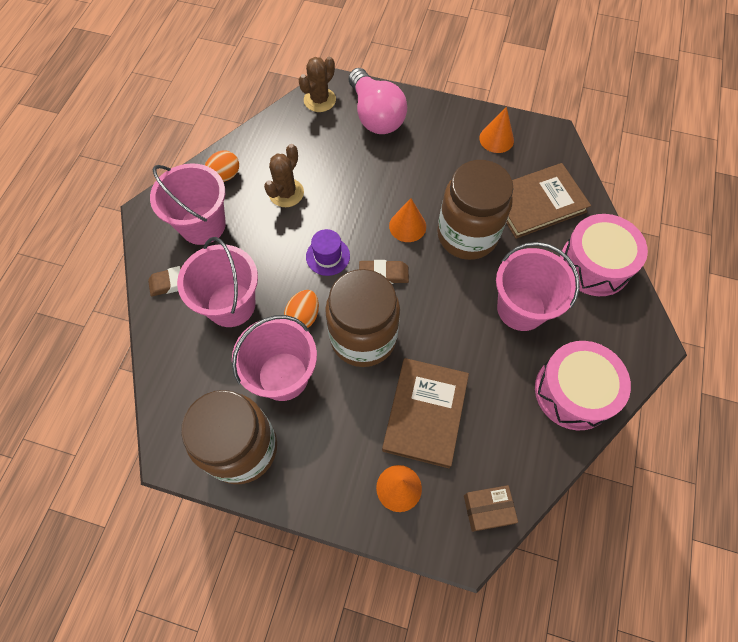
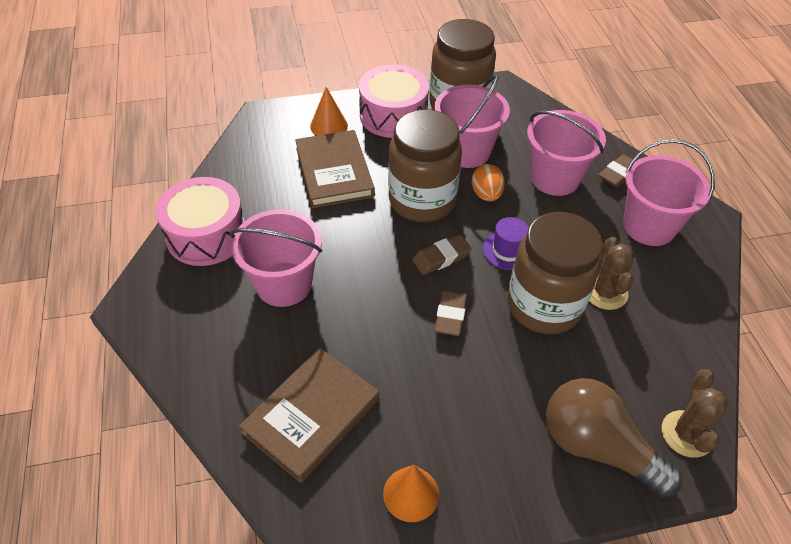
camera: 150 degrees right, 15 degrees down
(224, 176) = (684, 280): orange egg -> none
(375, 115) = (597, 447): pink light bulb -> brown light bulb
(407, 226) = (450, 315): orange cone -> brown eraser
(467, 235) = (378, 335): brown jar -> brown jar (544, 306)
(487, 509) = (255, 138): brown box -> none
(594, 264) = (214, 366): pink drum -> pink drum (393, 115)

